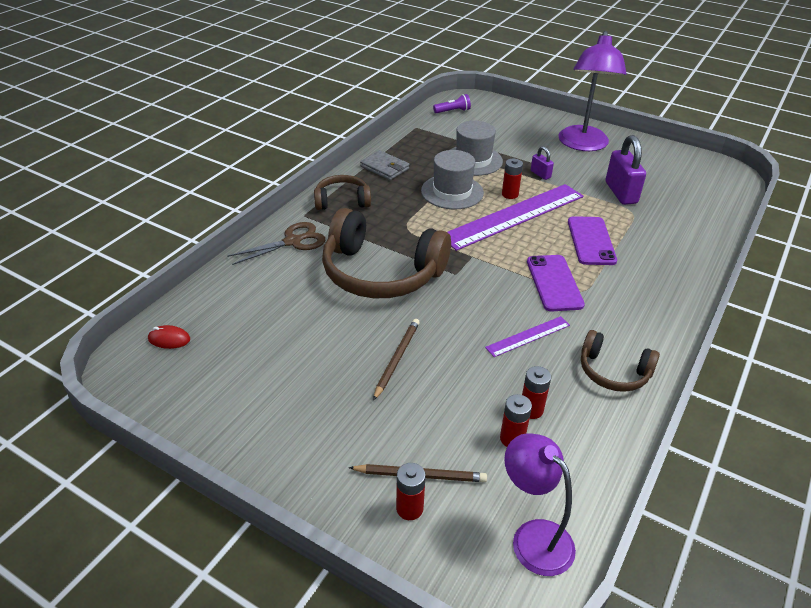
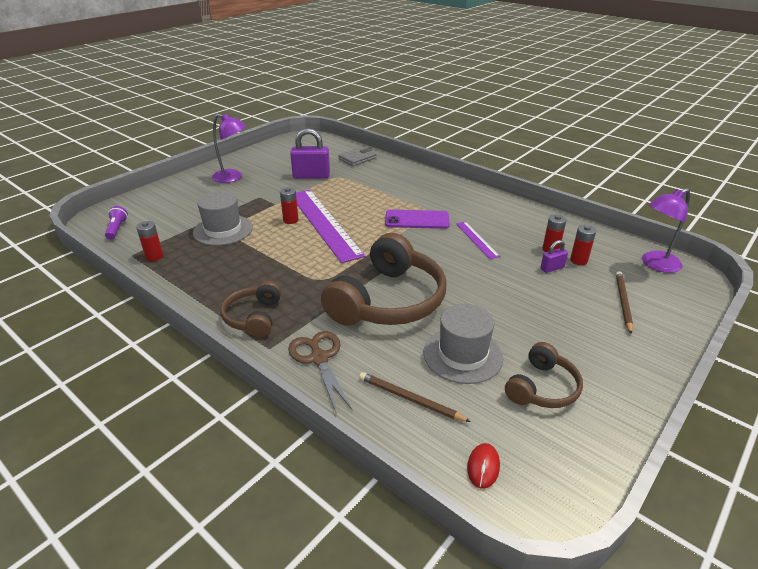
camera: 80 degrees left, 5 degrees down
(384, 168) = (203, 283): grey wallet -> grey wallet (357, 158)
(397, 359) = (504, 302): brown pencil -> brown pencil (410, 399)
(409, 508) = (654, 310): red battery -> red battery (154, 256)
(452, 192) = (272, 248): grey hat -> grey hat (463, 355)
(540, 174) = (267, 202): purple padlock -> purple padlock (552, 268)
(583, 145) = (232, 177): purple lamp -> purple lamp, size x0.66
(591, 241) = (369, 197): purple phone -> none
(613, 372) = (511, 215): brown headphones -> brown headphones (542, 388)

